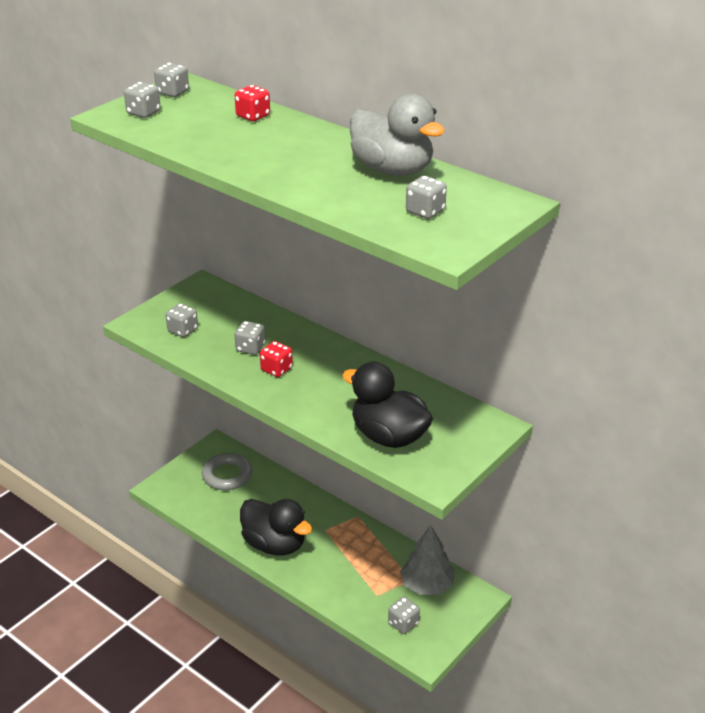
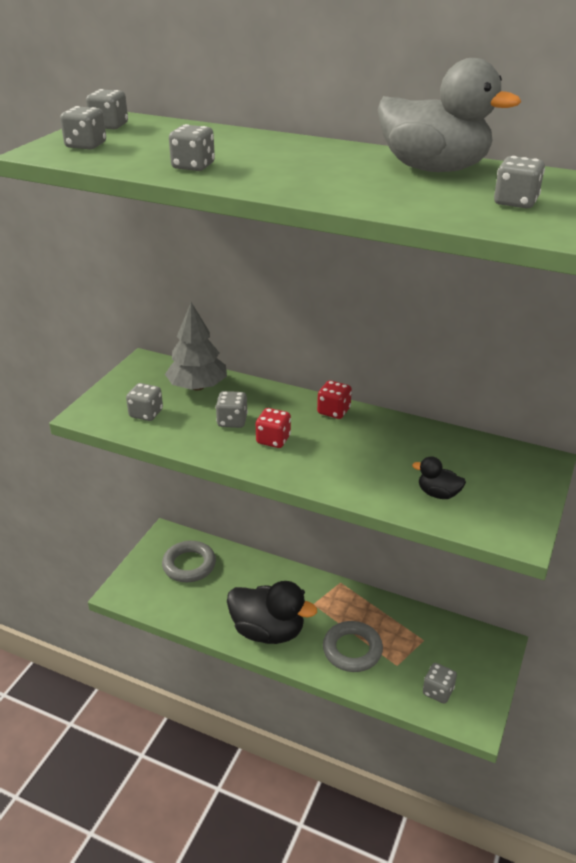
camera: 15 degrees left, 0 degrees up
(210, 145) = (193, 166): none -> grey dice
(253, 116) = (223, 138): red dice -> red dice (333, 411)
(342, 574) = (352, 650): none -> grey ring
(388, 436) = (438, 494): black duck -> black duck, size x0.45
(427, 585) = (442, 642): grey tree -> grey tree (197, 387)

